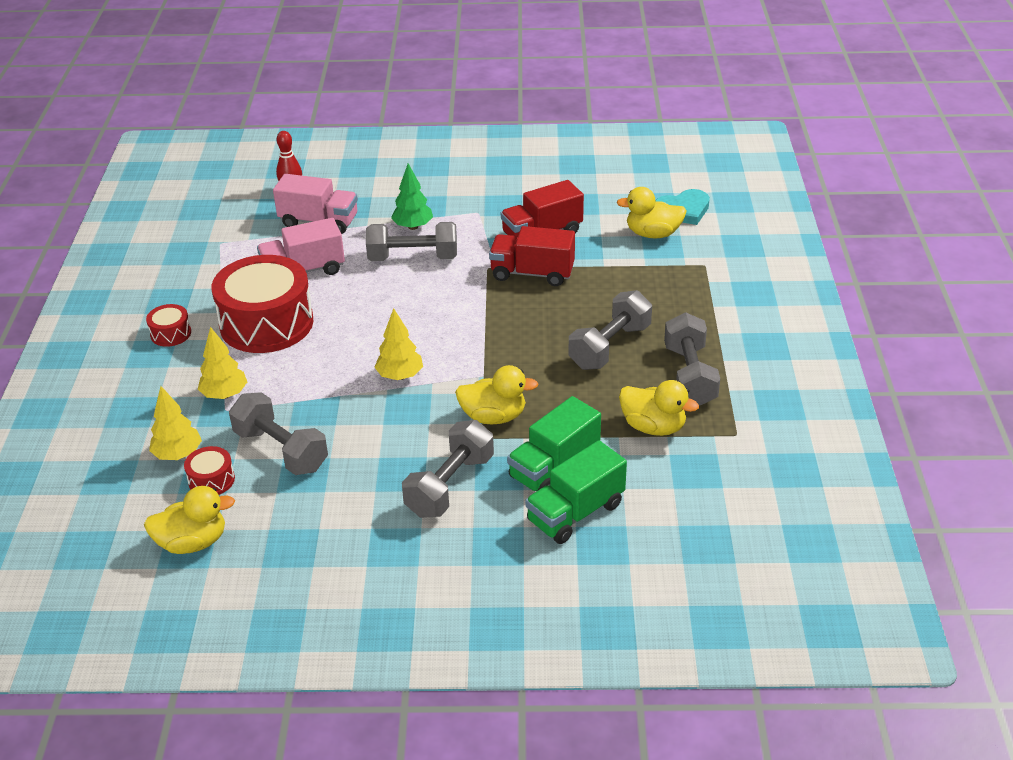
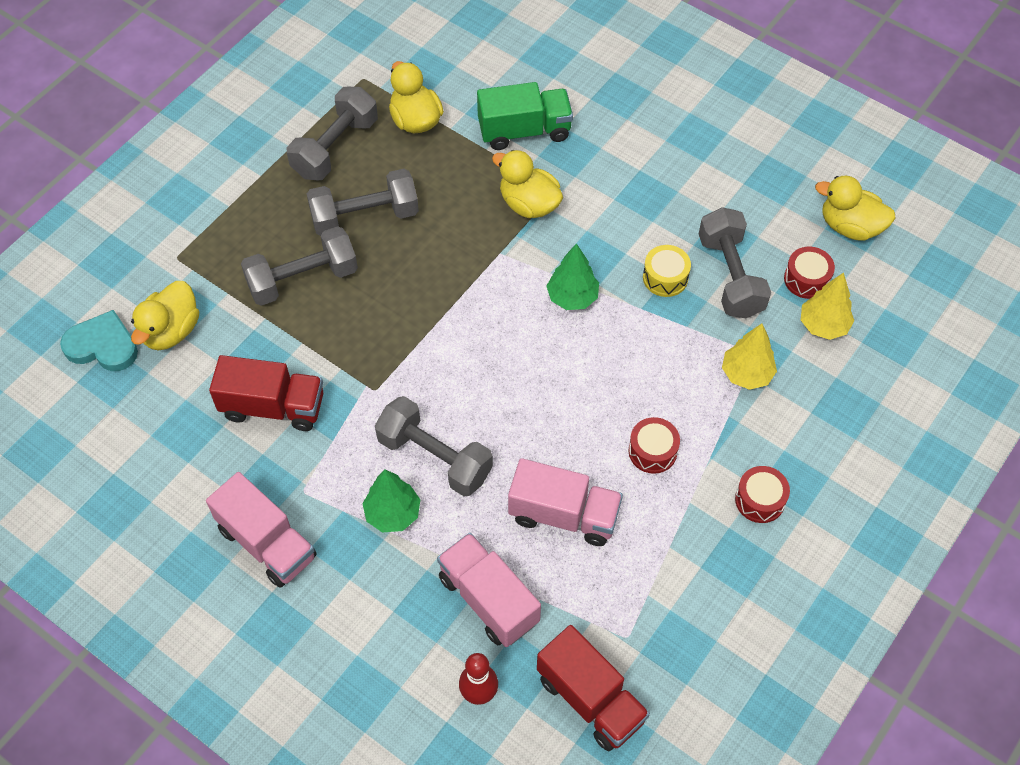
camera: 145 degrees left, 20 degrees up
(266, 323) = (652, 451): red drum -> red drum, size x0.43
(336, 423) = (665, 277): none -> yellow drum
(400, 376) = (572, 297): yellow tree -> green tree
(450, 486) = (616, 161): grey dumbbell -> grey dumbbell (303, 279)
(473, 187) = (267, 543): none -> pink truck
(532, 273) = (340, 352): red truck -> red truck (590, 699)
(575, 513) = (544, 87): green truck -> none
(653, 234) = (171, 331): yellow duck -> yellow duck turned 75 degrees clockwise

